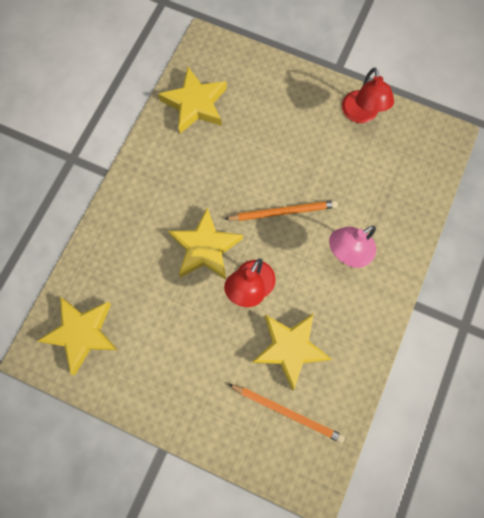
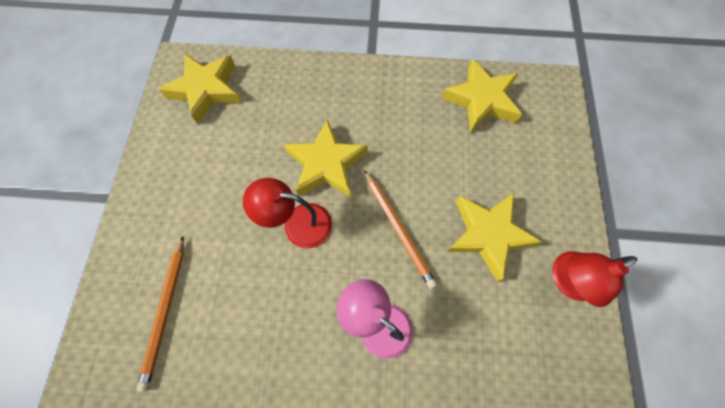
camera: 70 degrees right, 5 degrees down
(290, 348) = (239, 290): yellow star -> yellow star (488, 235)

